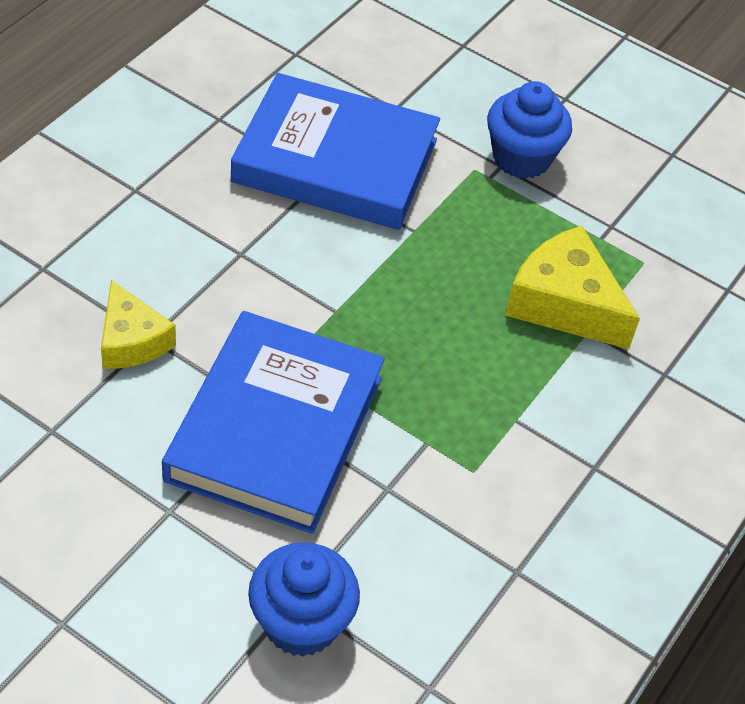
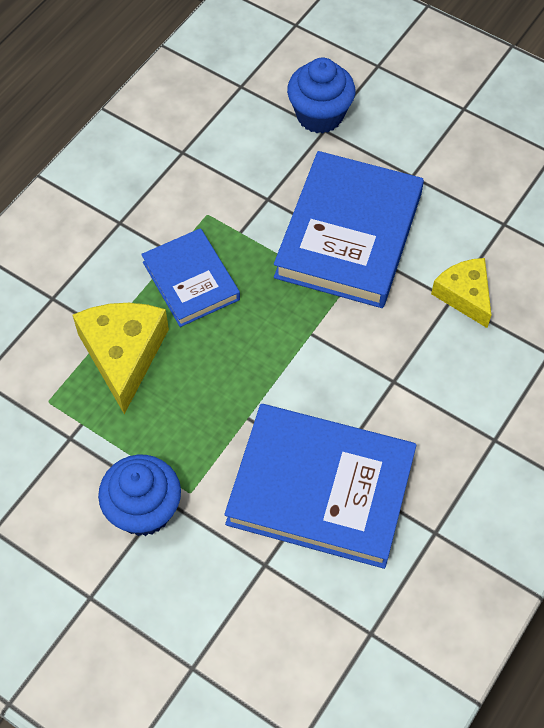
camera: 175 degrees left, 10 degrees up
(490, 382) = (191, 281): none -> blue book
(564, 303) = (124, 354): yellow cheese -> yellow cheese turned 135 degrees counterclockwise

